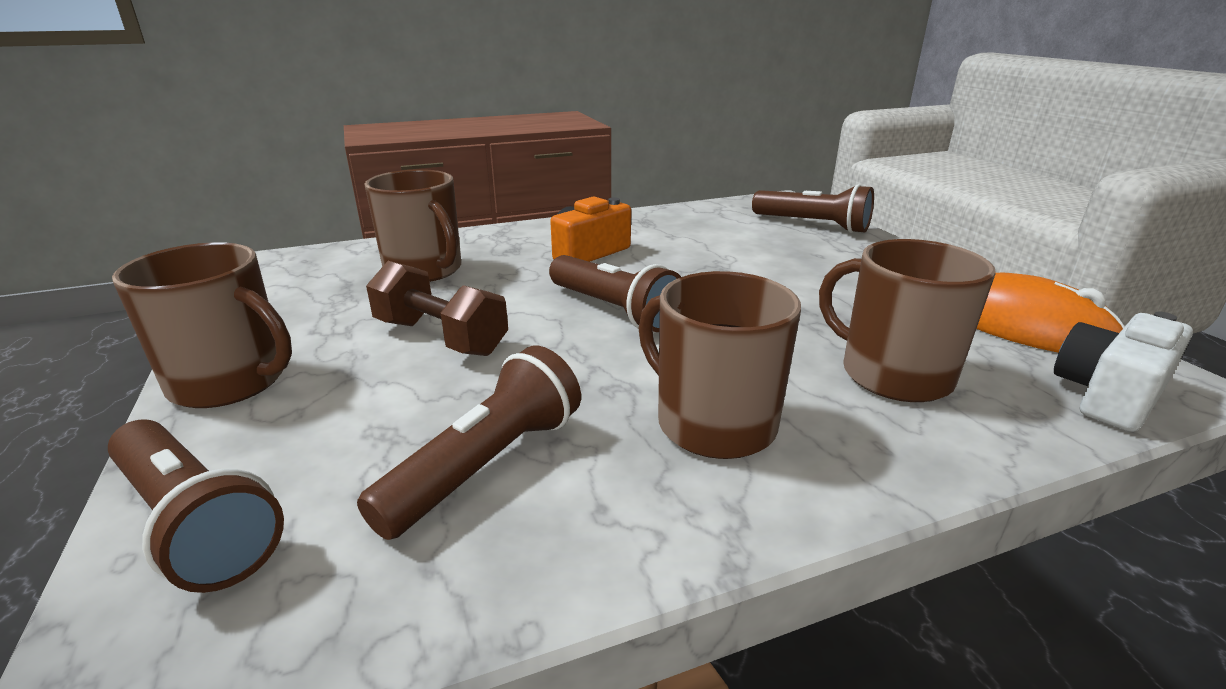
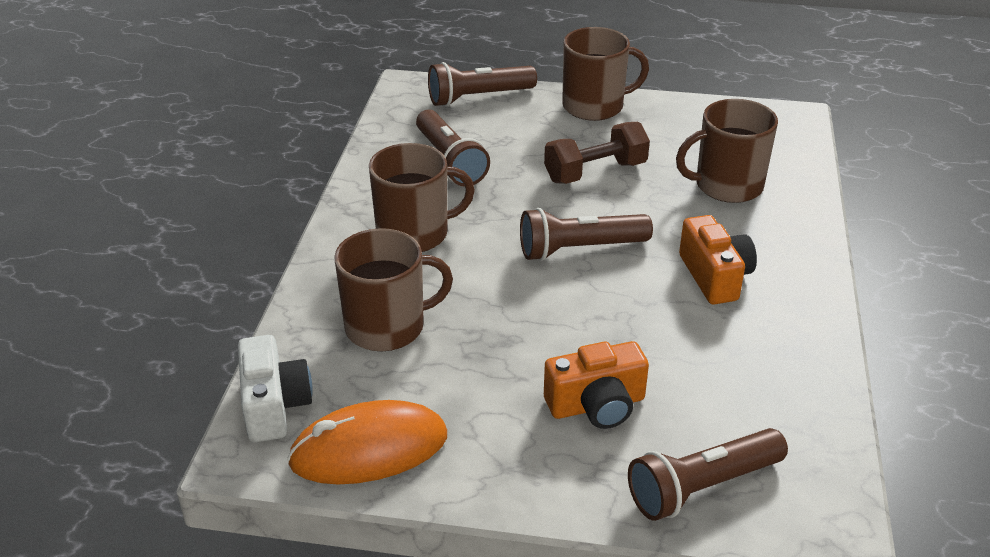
camera: 120 degrees right, 10 degrees up
(231, 381) = (594, 106): brown mug -> brown mug turned 150 degrees counterclockwise
(804, 261) = (596, 405): none -> orange camera

